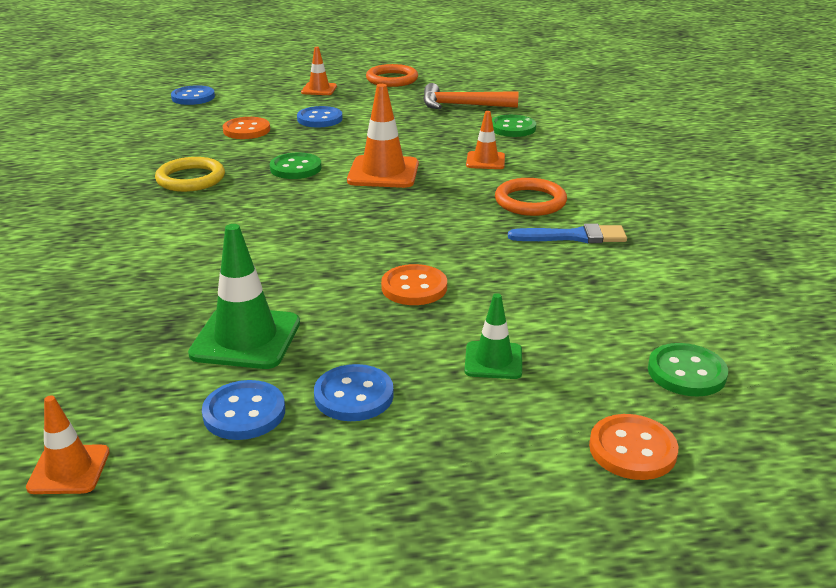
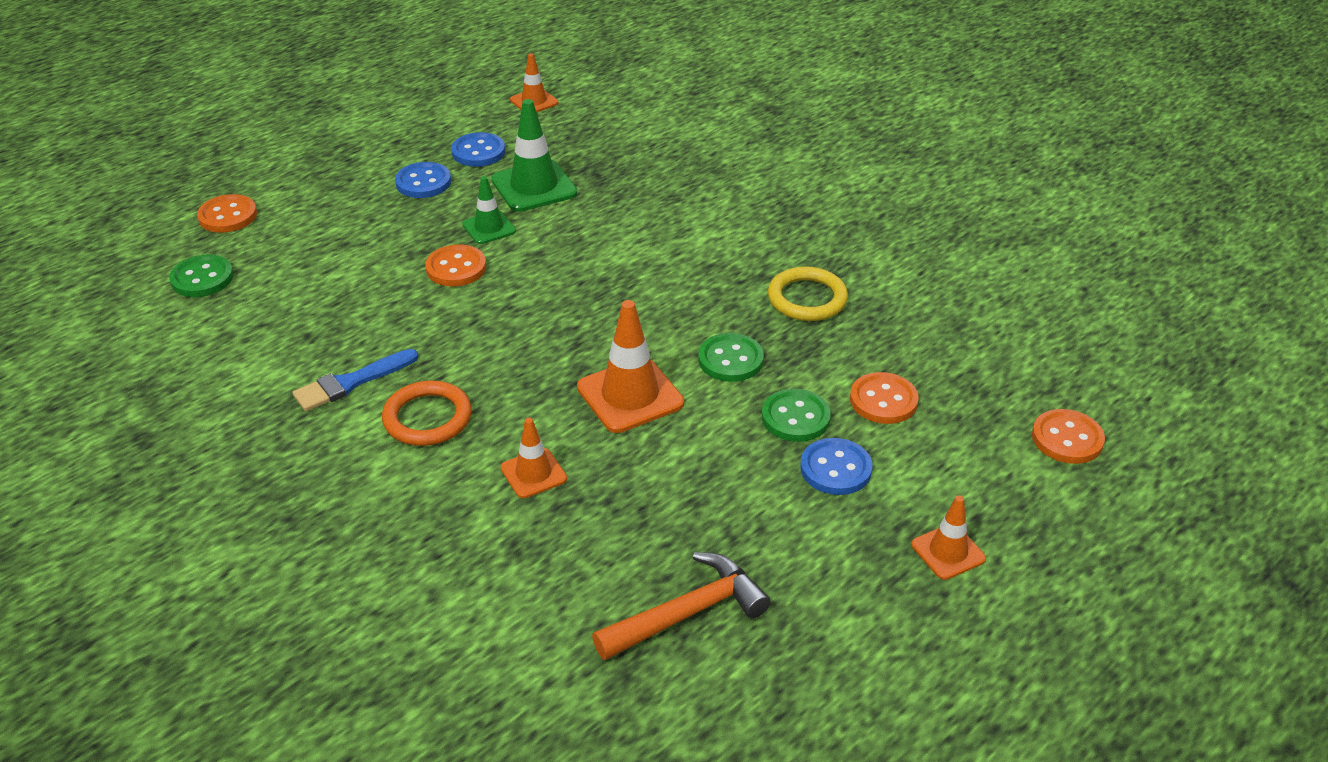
camera: 145 degrees right, 10 degrees up
(193, 97) = (1067, 439): blue button -> orange button
(392, 79) = (888, 652): orange ring -> none
(493, 360) = (349, 235): green traffic cone -> green traffic cone (489, 228)
(512, 128) = (558, 577): green button -> green button (795, 417)

